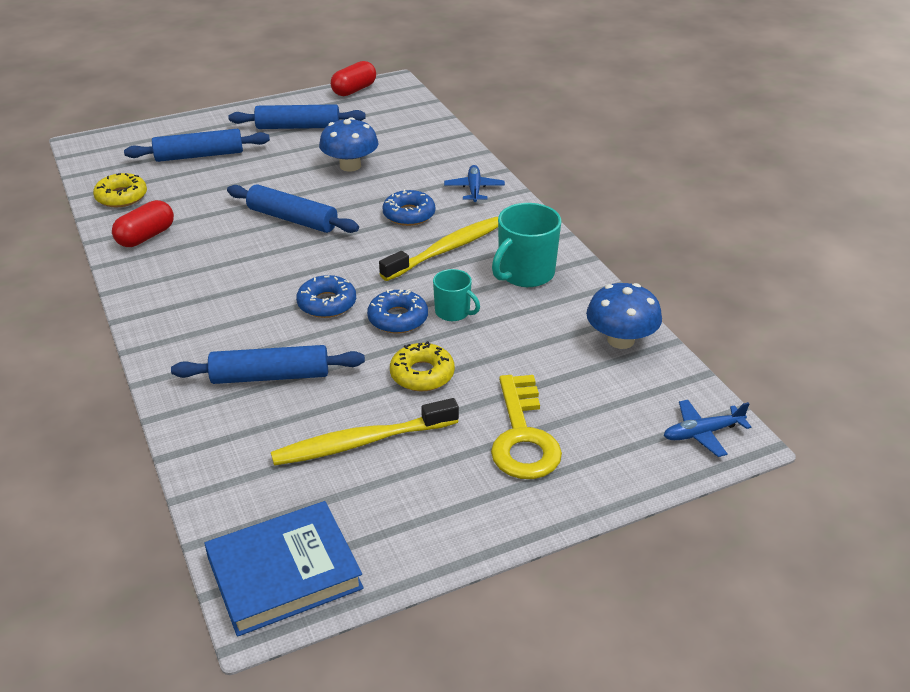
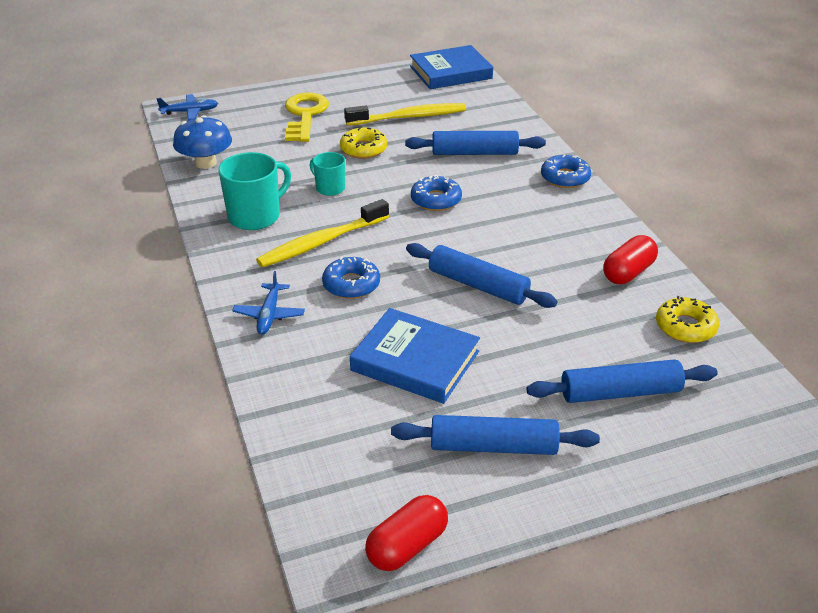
camera: 175 degrees left, 0 degrees up
(350, 166) = (415, 361): blue mushroom -> blue book
(398, 318) = (376, 185): blue donut -> blue donut (565, 178)

